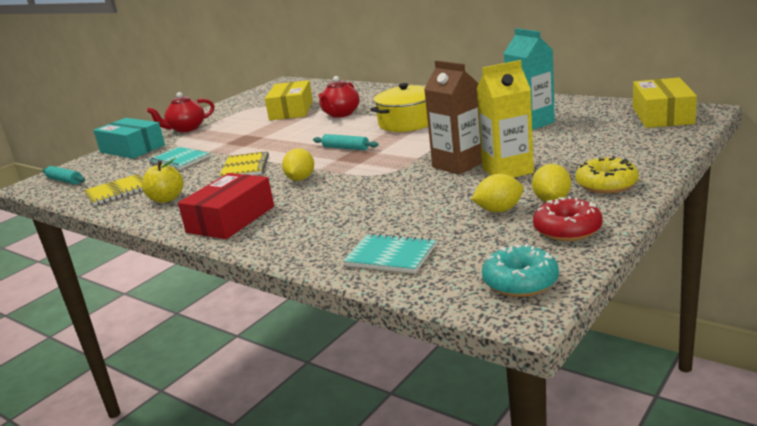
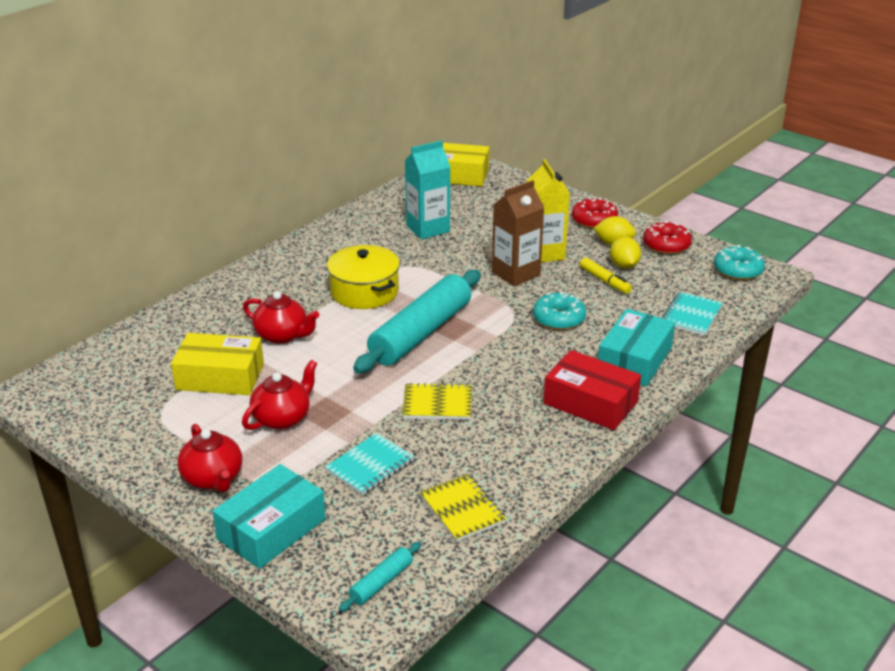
camera: 90 degrees left, 10 degrees up
(166, 199) = (511, 458): yellow apple -> none
(241, 131) = (282, 418): none -> red teapot
(299, 232) = (634, 359): none -> turquoise box
(300, 179) = (501, 362): yellow lemon -> none
(345, 148) = (421, 333): turquoise rolling pin -> turquoise rolling pin, size x2.35
(374, 192) = (559, 319): none -> turquoise donut
(458, 204) = (605, 281): none -> yellow marker
(606, 184) = (594, 220): yellow donut -> red donut

